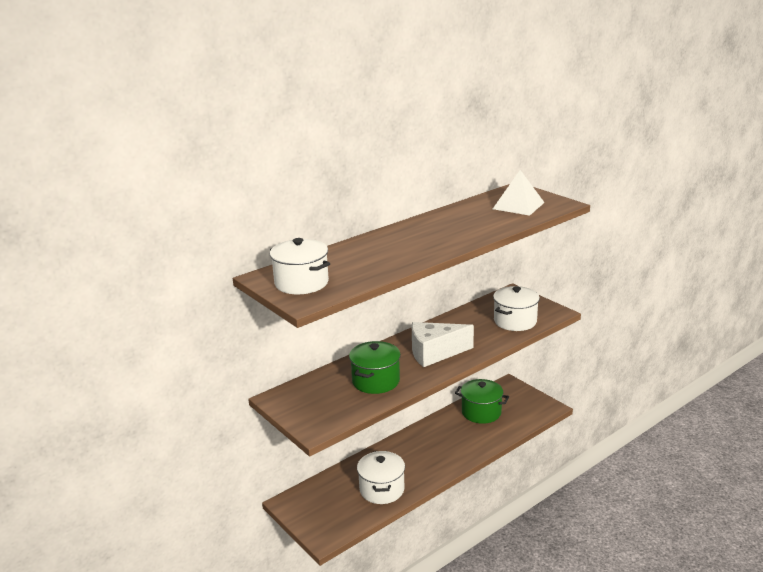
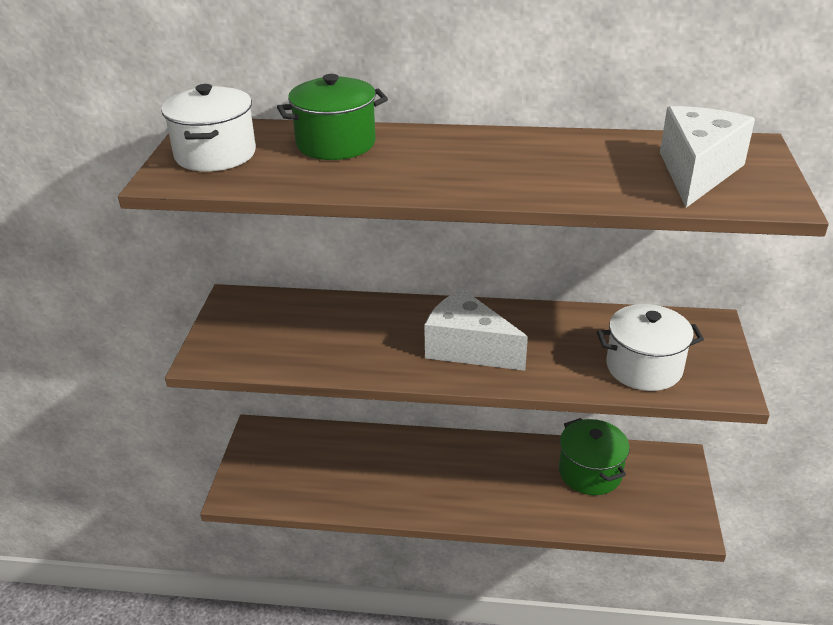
camera: 45 degrees right, 10 degrees up
(376, 381) = (348, 342): green pot -> green pot (336, 144)
(382, 489) = (353, 484): white pot -> none
(518, 205) = (697, 172): white pyramid -> white cheese

